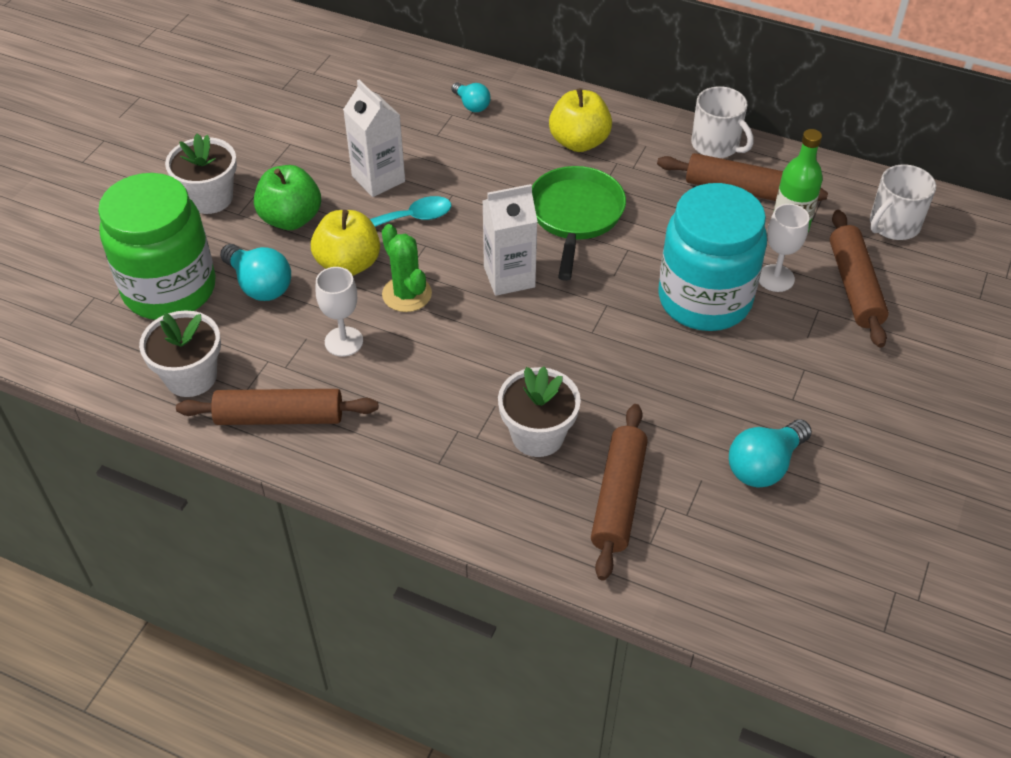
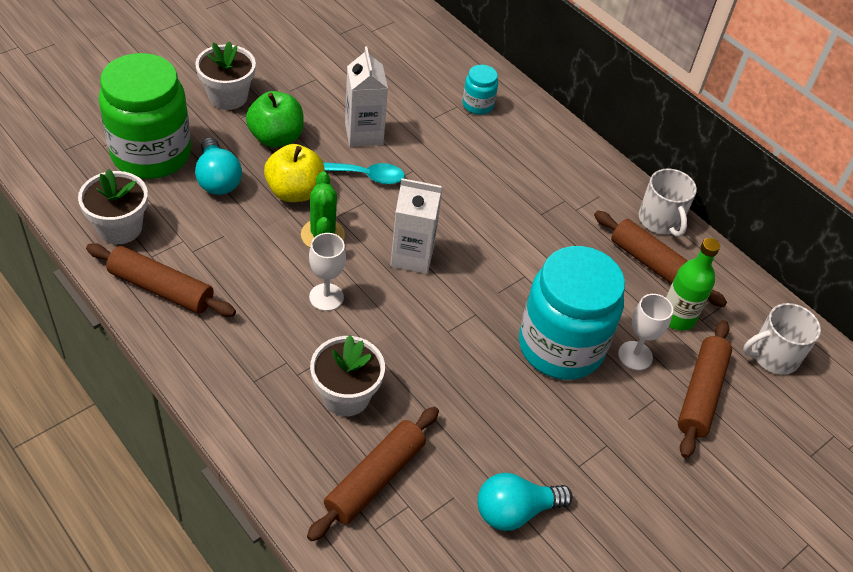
camera: 20 degrees right, 0 degrees up
(344, 341) = (249, 251): white goblet -> white goblet (326, 297)
(471, 105) = (478, 105): turquoise light bulb -> turquoise jar
(575, 216) = (500, 230): green pan -> none
(579, 142) = (545, 170): yellow apple -> none

